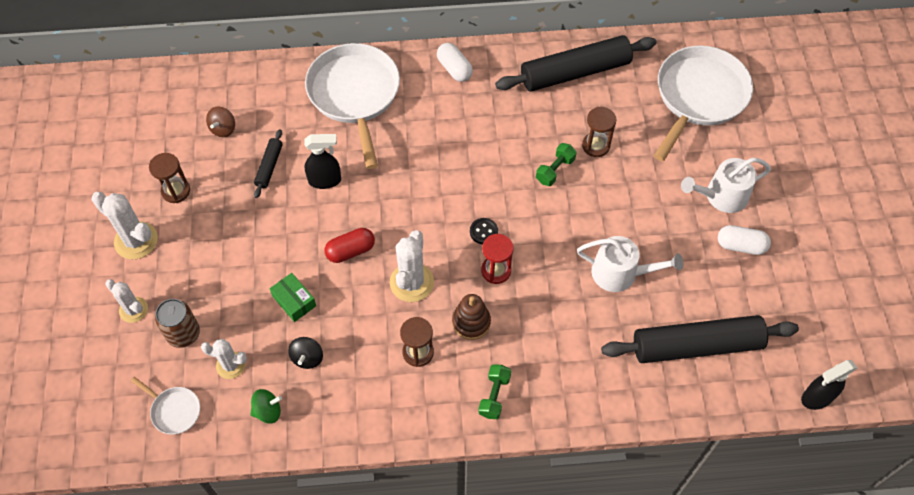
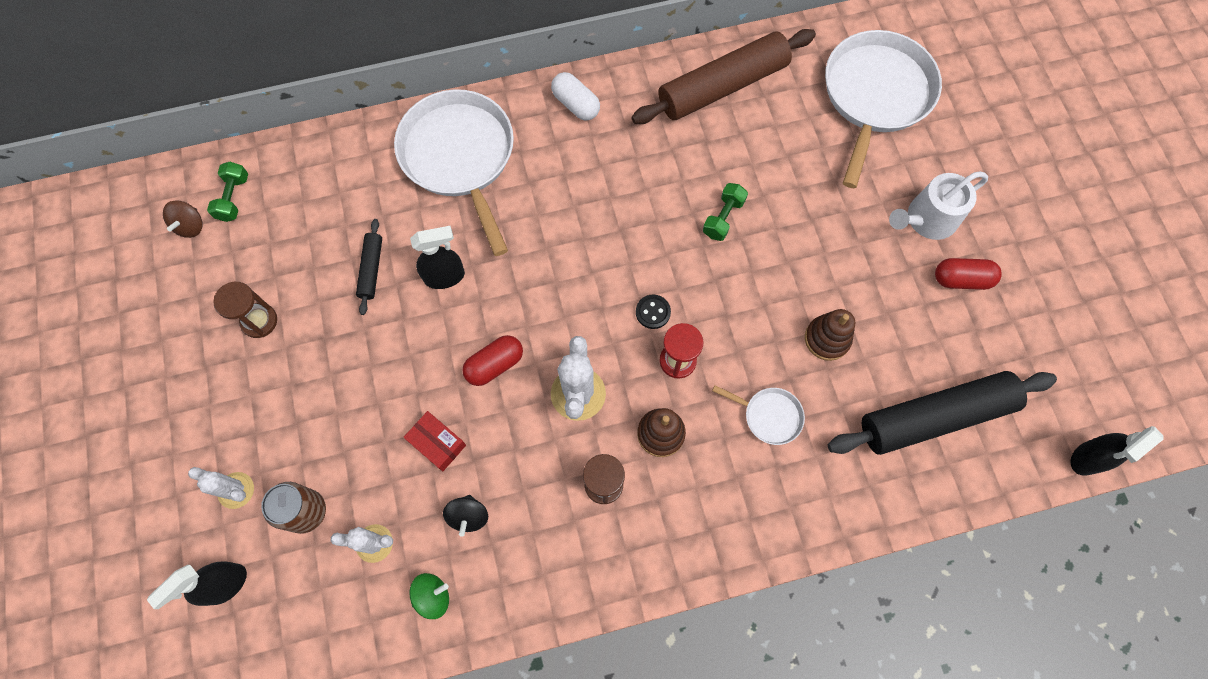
camera: 10 degrees left, 10 degrees up
(112, 376) = (226, 584): none -> black spray bottle
(136, 240) = (221, 396): white cactus -> none
(174, 410) = (314, 617): white pan -> white pan (769, 416)
(223, 129) = (303, 228): brown spinning top -> brown spinning top (190, 226)
(294, 301) = (437, 443): green box -> red box
(494, 395) = (707, 525): green dumbbell -> green dumbbell (233, 198)
(575, 72) = (722, 87): black rolling pin -> brown rolling pin
(596, 145) = (765, 178): brown hourglass -> none
(620, 273) = (827, 339): white watering can -> brown stacking toy
(741, 245) = (961, 279): white capsule -> red capsule

